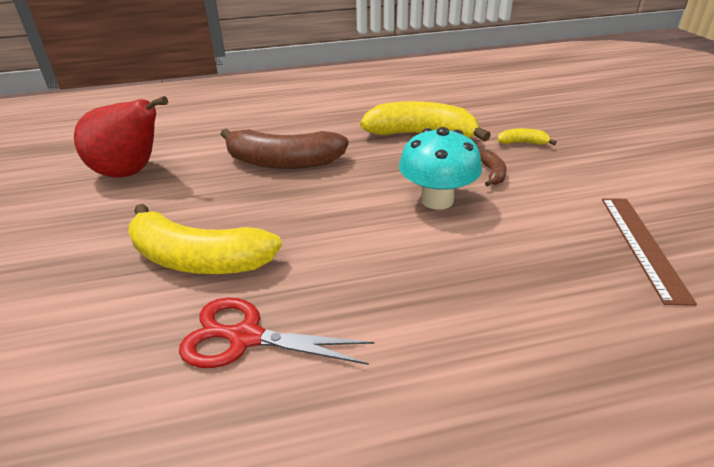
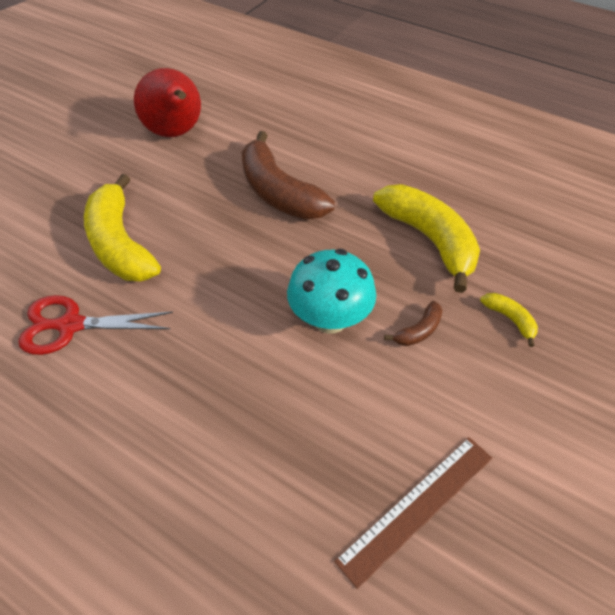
camera: 45 degrees right, 15 degrees up
(246, 337) = (71, 325): red scissors -> red scissors turned 60 degrees counterclockwise

